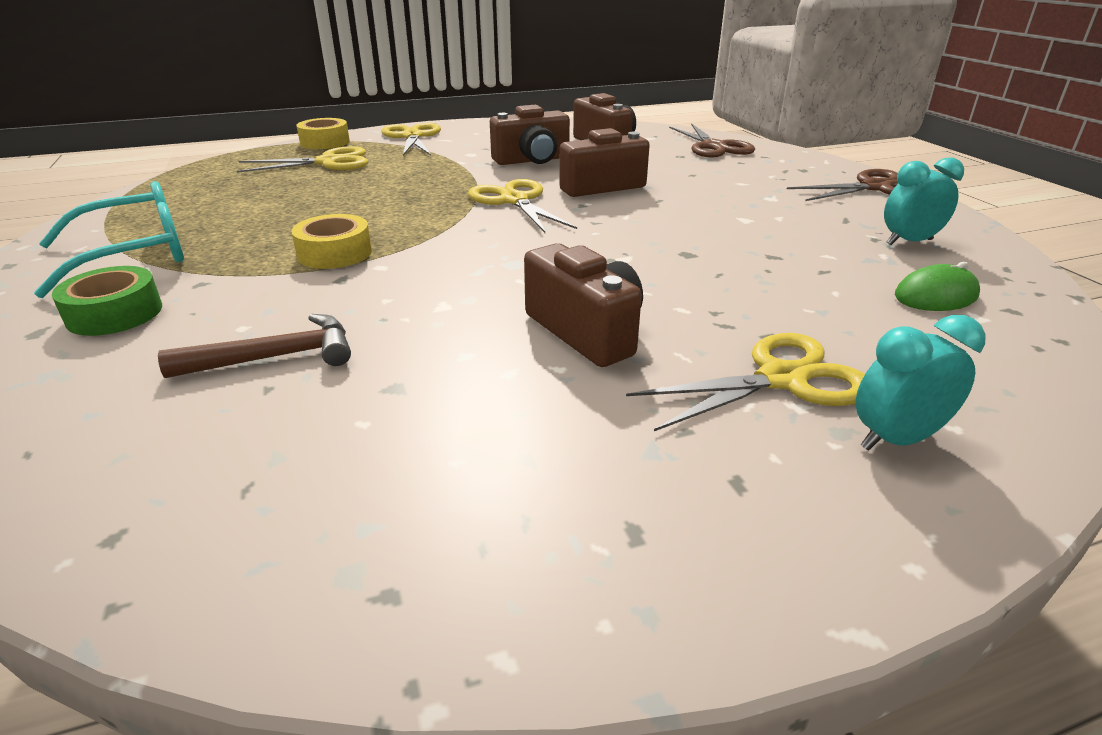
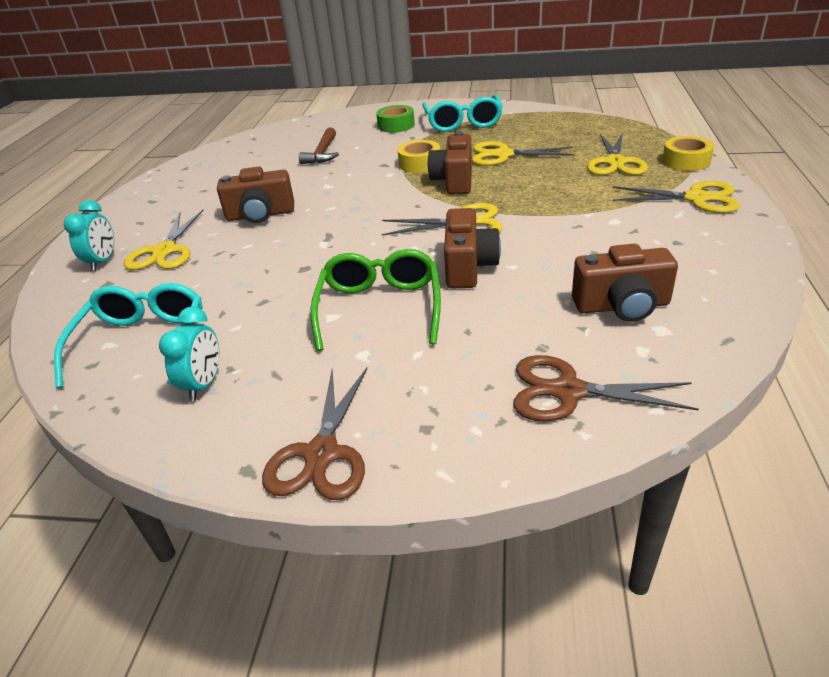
camera: 120 degrees right, 5 degrees up
(301, 209) = (503, 155): none -> yellow scissors
(532, 160) = (573, 248): brown camera -> brown camera (454, 181)
(706, 204) = (380, 308): none -> green glasses
(935, 296) = (142, 342): green mouse -> turquoise glasses

